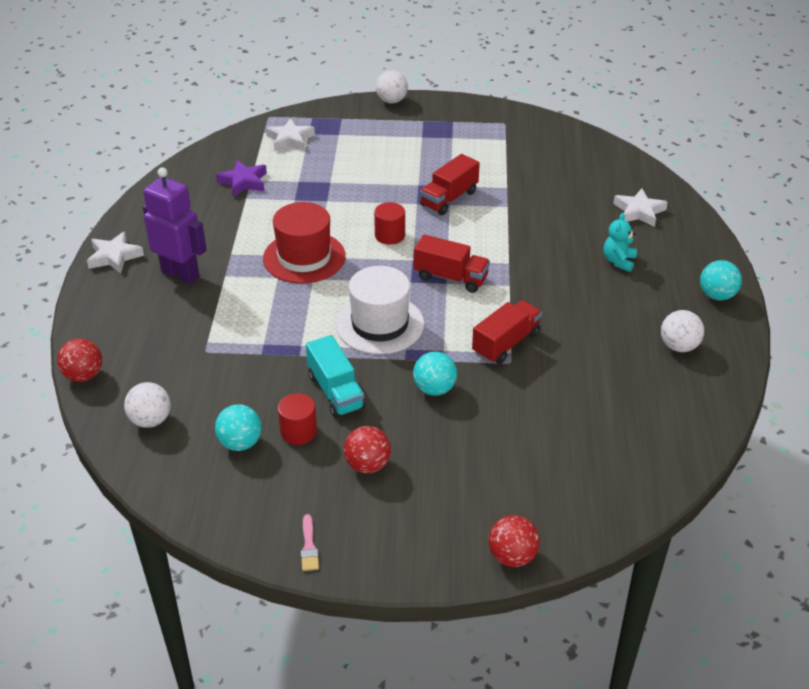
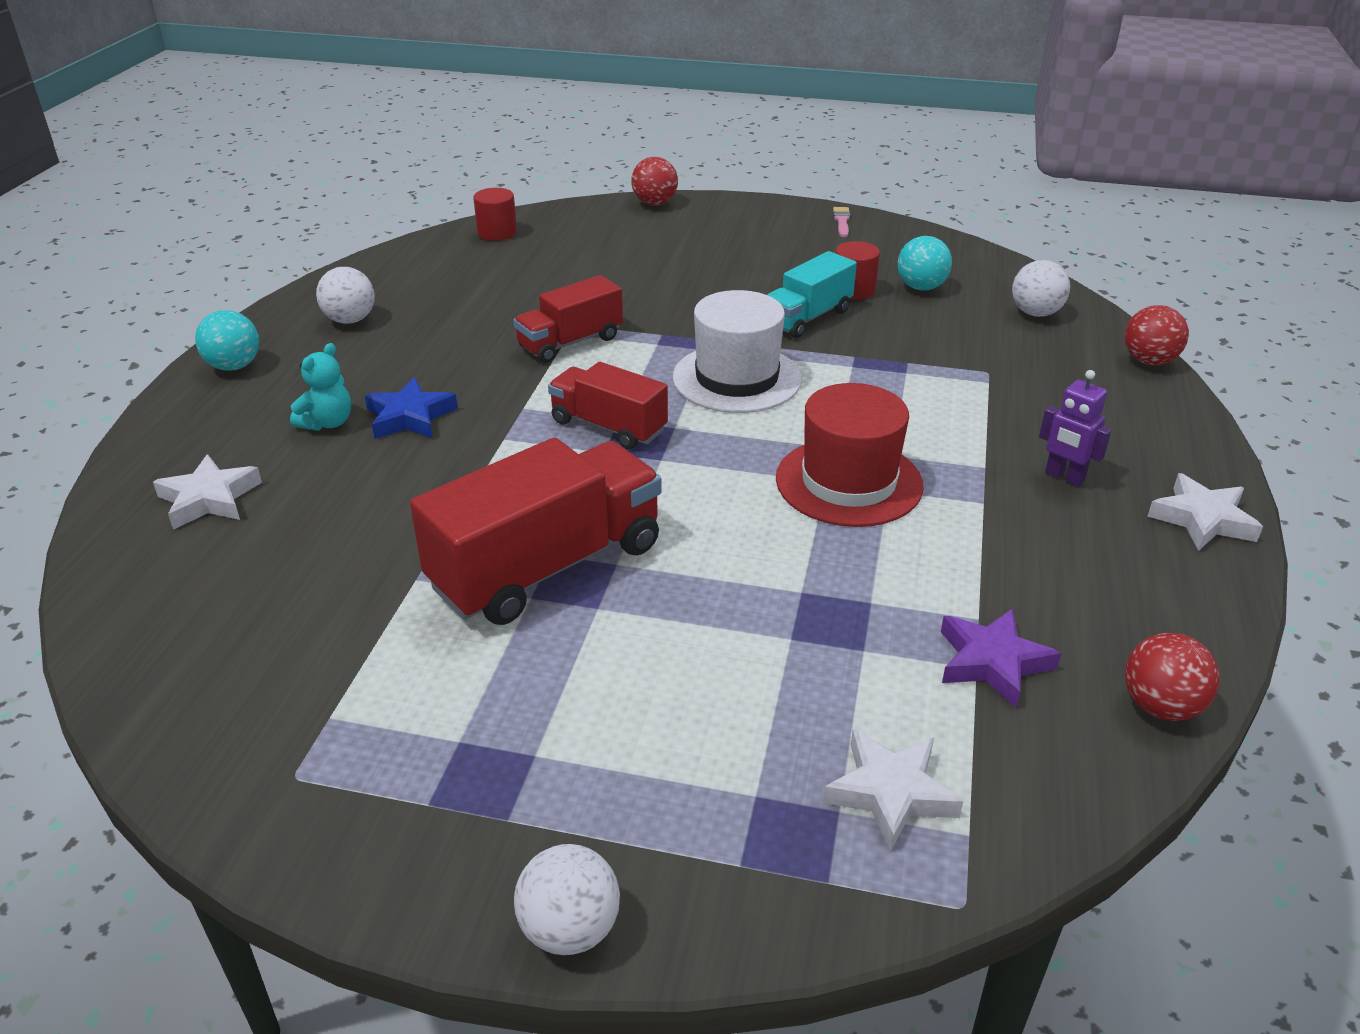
camera: 170 degrees left, 5 degrees down
(180, 274) = (1064, 477): purple robot -> purple robot, size x0.56
(335, 391) = (807, 318): turquoise truck -> turquoise truck turned 120 degrees counterclockwise
(367, 465) = (777, 261): red ball -> red ball (1160, 706)
(390, 235) = (689, 504): red cylinder -> red cylinder (497, 233)
(434, 389) = (683, 310): turquoise ball -> none
(449, 198) = (547, 566): red truck -> red truck, size x1.70
(573, 270) = (410, 417): none -> blue star

